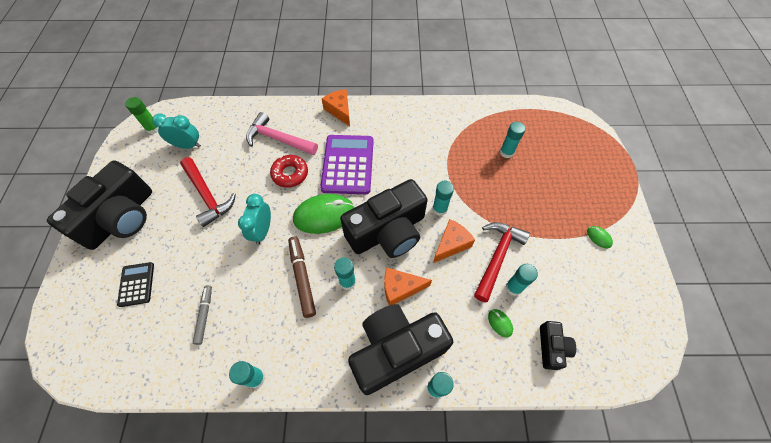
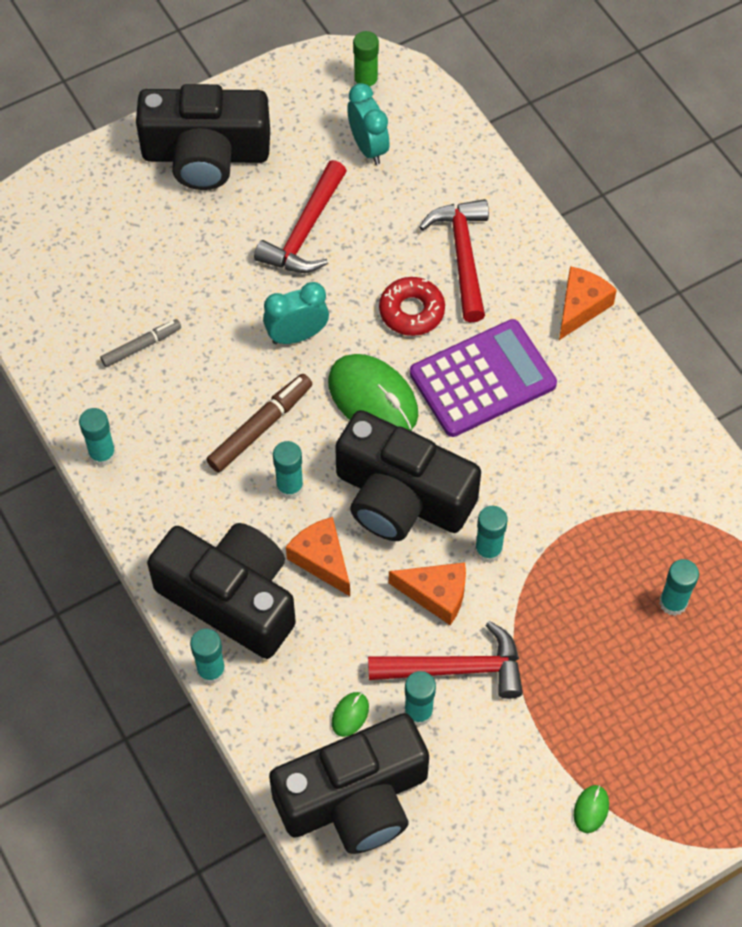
camera: 60 degrees right, 0 degrees up
(136, 284) = (132, 242): black calculator -> none
(278, 139) = (462, 256): pink hammer -> red hammer
(551, 347) = (355, 799): black camera -> black camera, size x2.17

